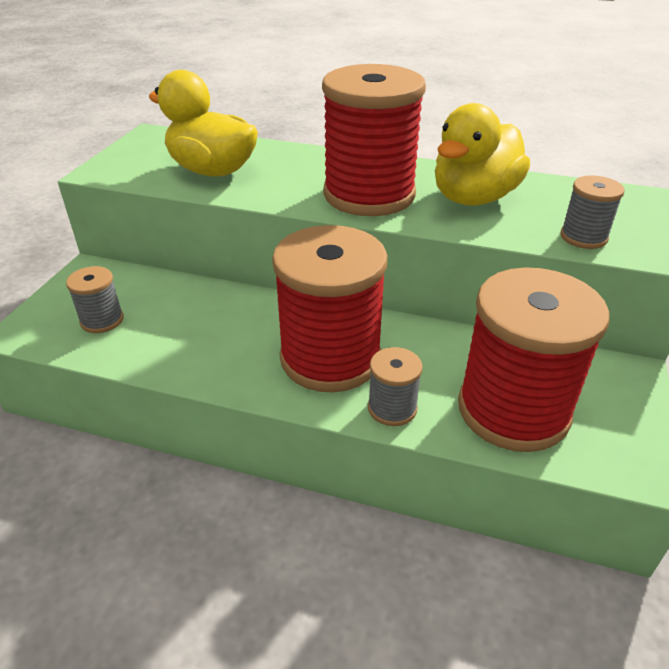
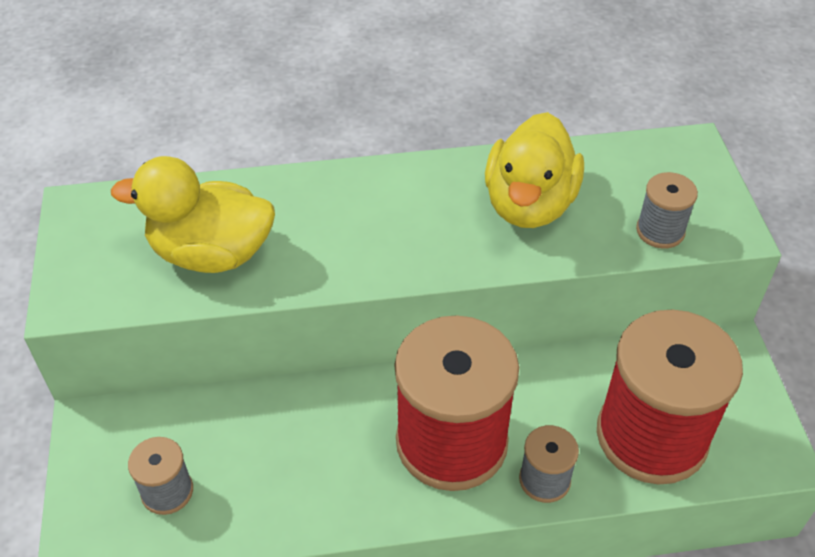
camera: 25 degrees left, 10 degrees up
(369, 195) = (419, 236): red spool -> none

